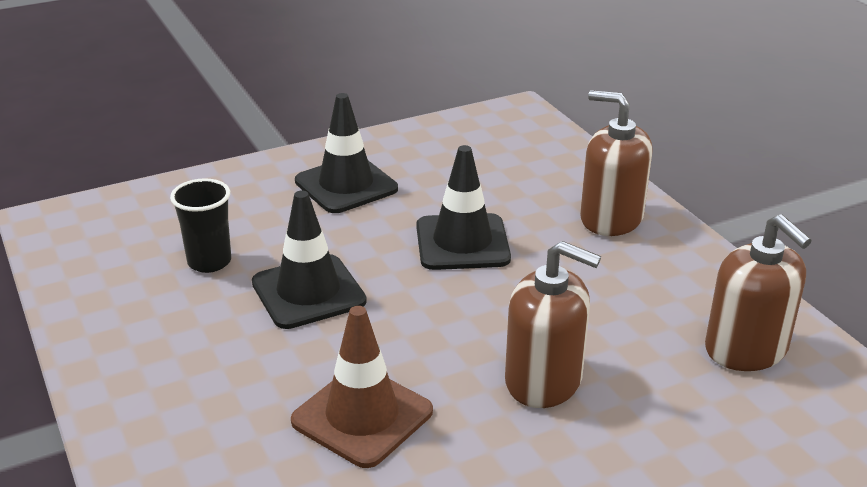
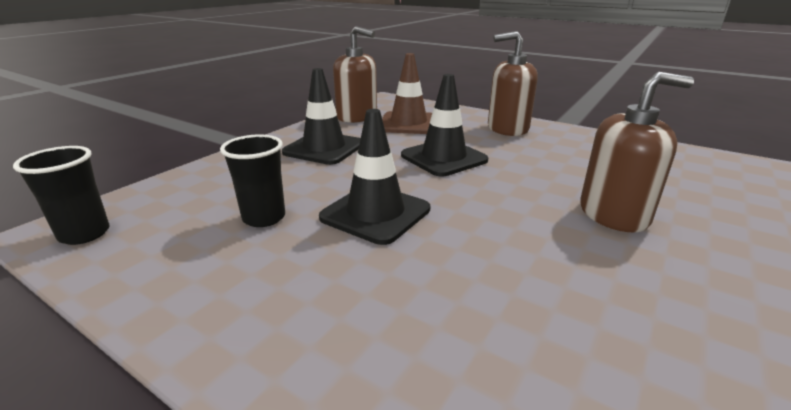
camera: 30 degrees left, 5 degrees down
(66, 230) = (84, 234): none -> black cup
(362, 416) = (541, 286): brown traffic cone -> brown traffic cone (408, 124)
(746, 349) = (675, 164): brown soap dispenser -> brown soap dispenser (357, 116)

